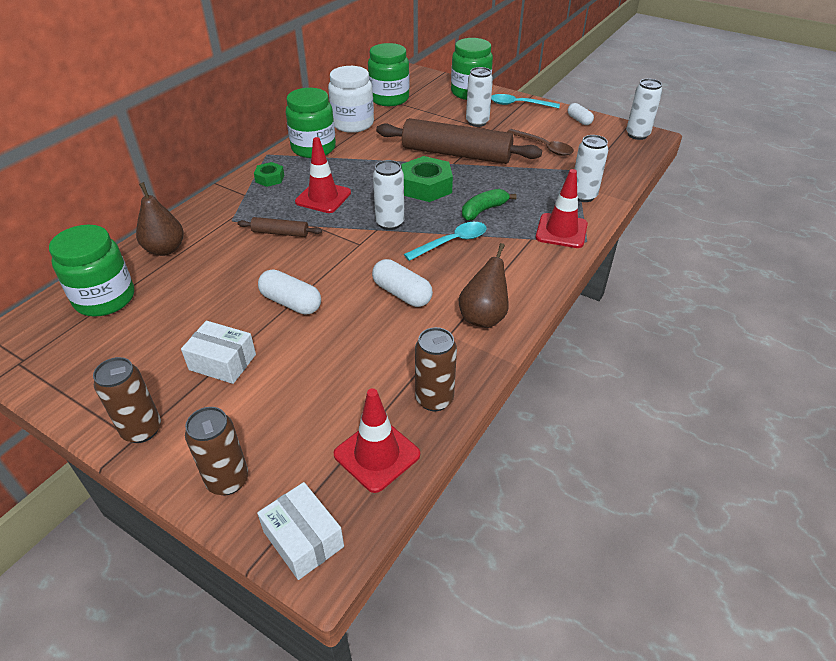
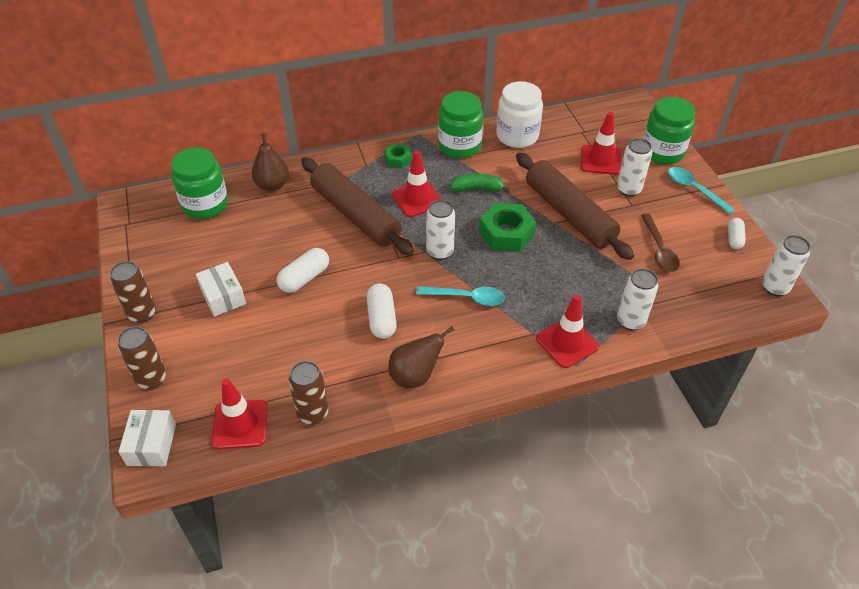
camera: 40 degrees right, 5 degrees up
(280, 233) = (355, 214): brown rolling pin -> brown rolling pin, size x2.27
(291, 302) = (304, 278): white capsule -> white capsule turned 60 degrees clockwise
(389, 98) = (578, 123): green jar -> none
(435, 113) = (600, 160): none -> red traffic cone
(483, 210) = (526, 283): green banana -> green banana (477, 188)

